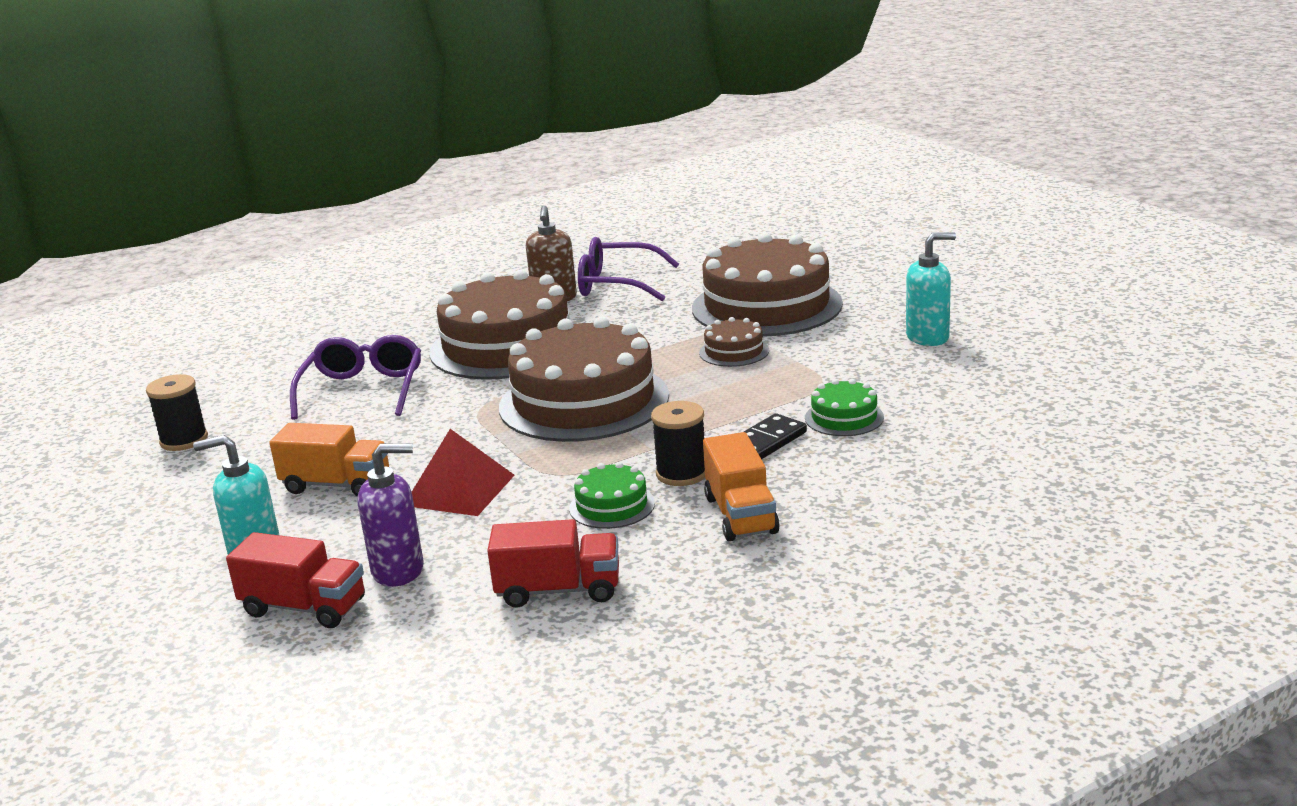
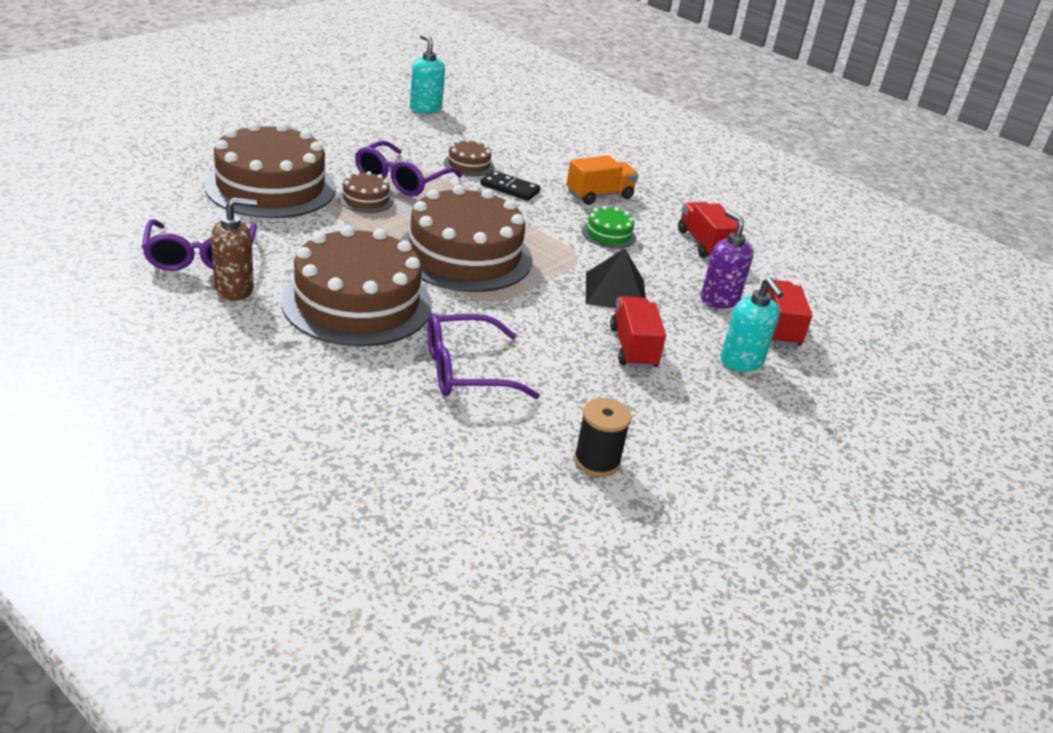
camera: 115 degrees left, 10 degrees up
(336, 485) = (633, 348): orange truck -> red truck
(459, 490) = (615, 291): red pyramid -> black pyramid
(681, 474) = (560, 213): black spool -> none
(790, 373) = (402, 180): none -> purple glasses
(844, 418) = (468, 164): green cake -> brown cake
(928, 337) = (338, 134): turquoise soap dispenser -> turquoise soap dispenser (425, 109)

